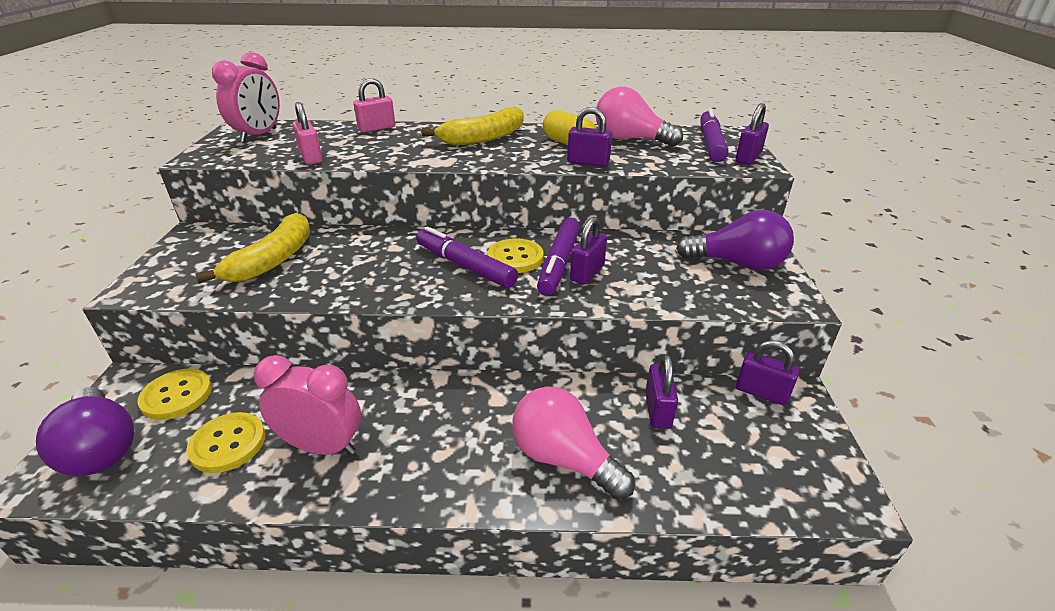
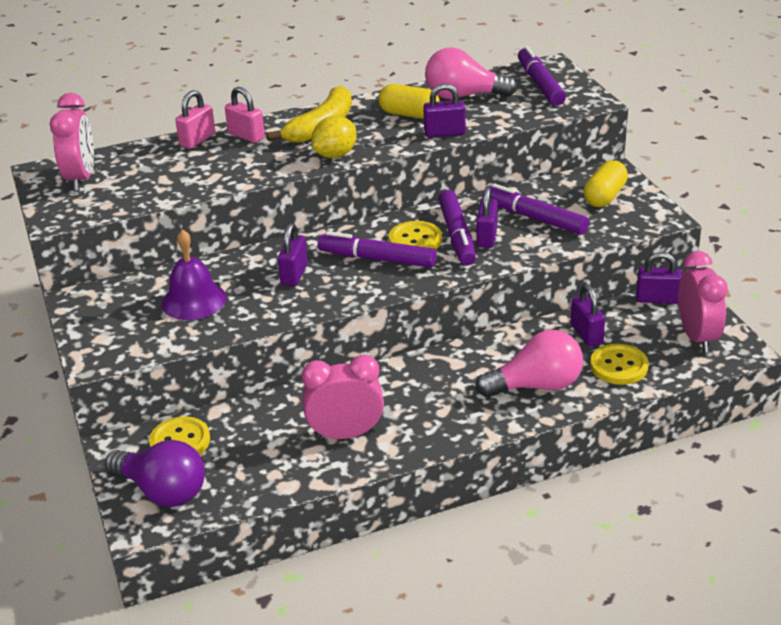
camera: 20 degrees left, 0 degrees up
(228, 444) = (266, 456): yellow button -> yellow button (619, 366)
(273, 260) = (194, 300): yellow banana -> purple bell
(311, 157) = (174, 190): pink padlock -> pink padlock (246, 136)
(473, 159) = (335, 155): none -> yellow lemon
(563, 458) = (536, 386): pink light bulb -> pink light bulb turned 150 degrees clockwise
(649, 266) = (534, 218): none -> purple marker
(737, 263) = (604, 196): purple light bulb -> yellow capsule
(748, 158) = (581, 94): purple padlock -> purple padlock (294, 274)
(794, 459) = (697, 337): none -> pink clock

